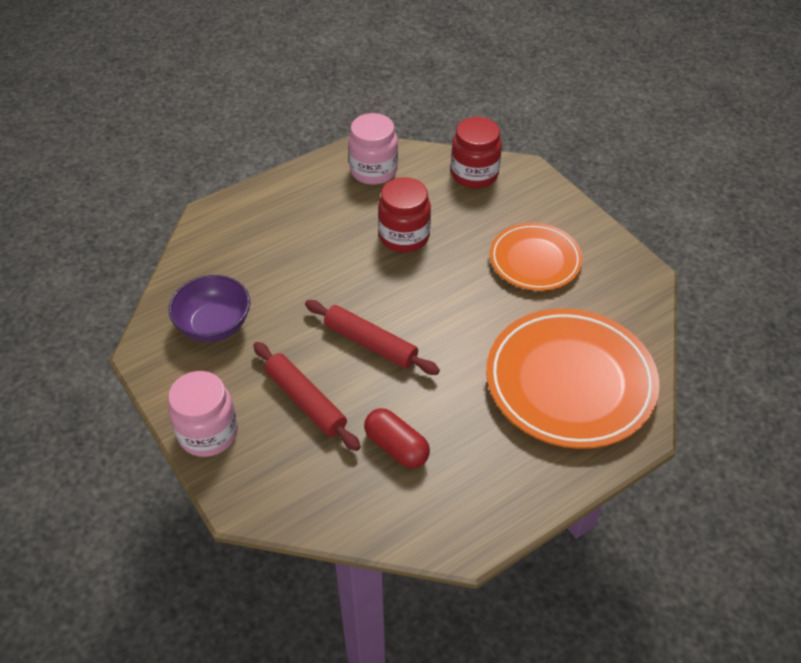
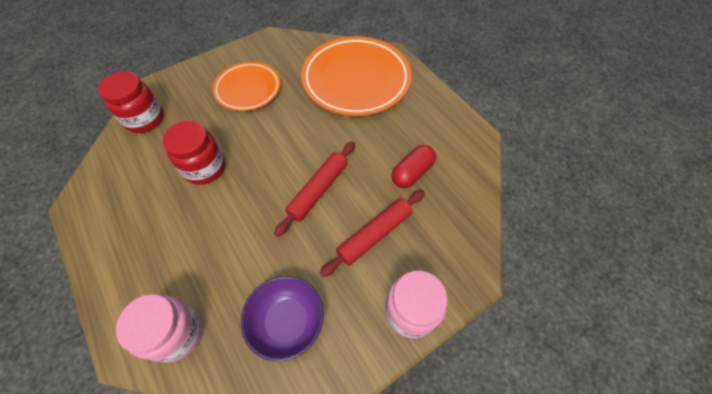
camera: 90 degrees left, 10 degrees up
(373, 171) = (113, 191): pink jar -> pink jar (177, 333)

